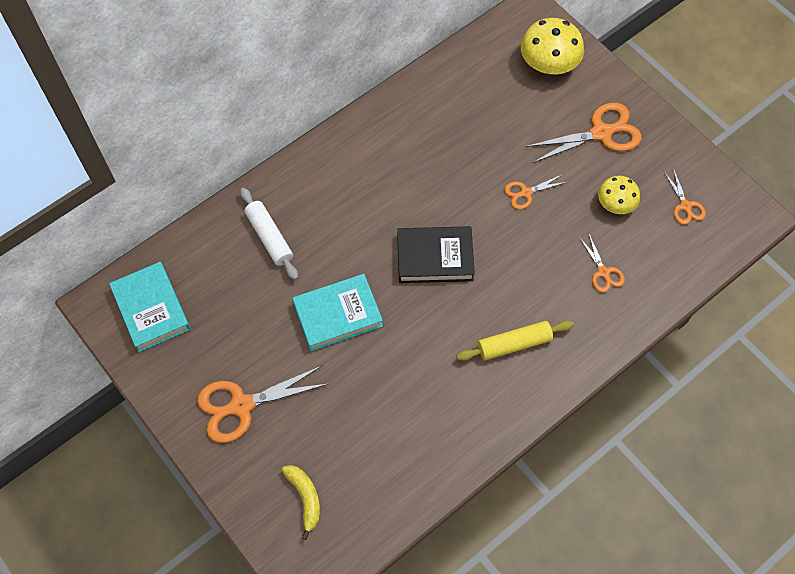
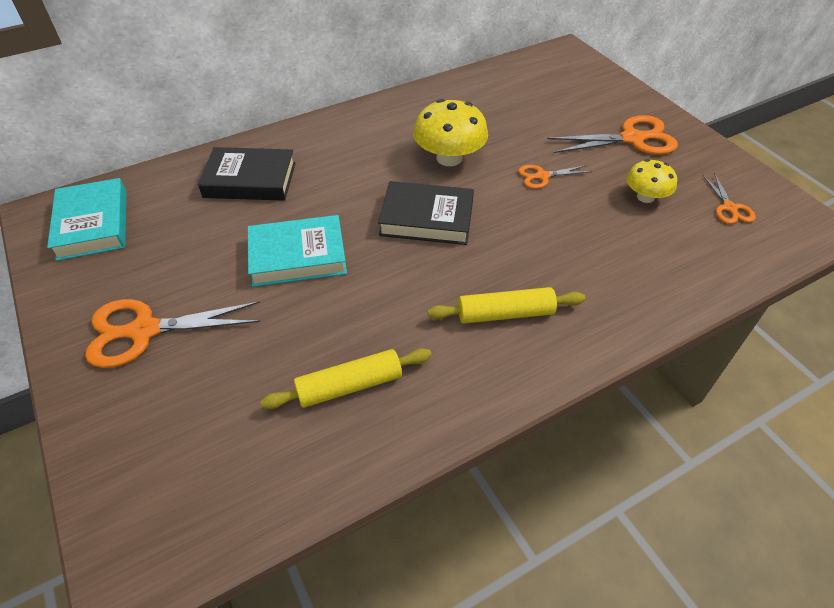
camera: 10 degrees right, 15 degrees down
(269, 237) = (250, 180): white rolling pin -> black book
(305, 498) = (175, 453): yellow banana -> none
(411, 426) = (349, 386): none -> yellow rolling pin
(548, 64) = (580, 85): yellow mushroom -> yellow mushroom (449, 158)
(603, 272) = (627, 257): orange scissors -> none

